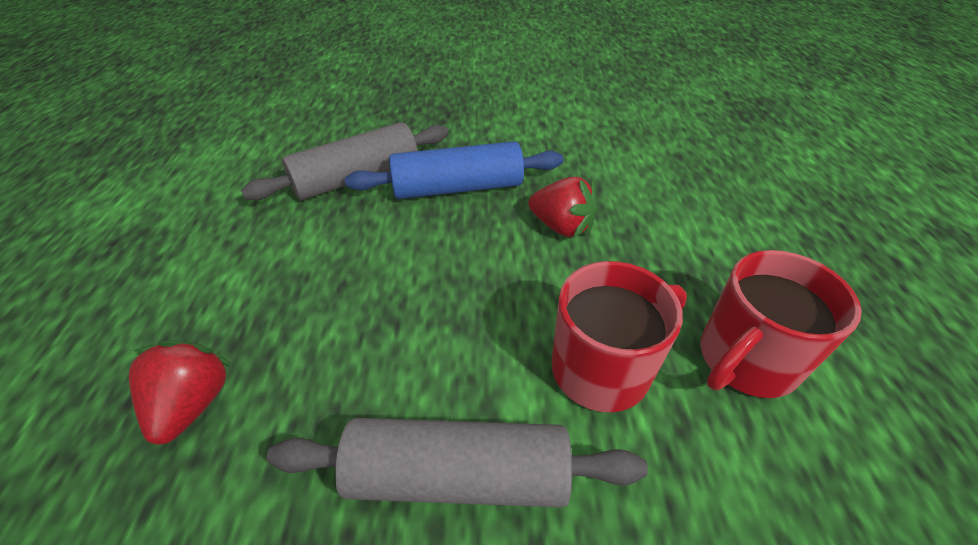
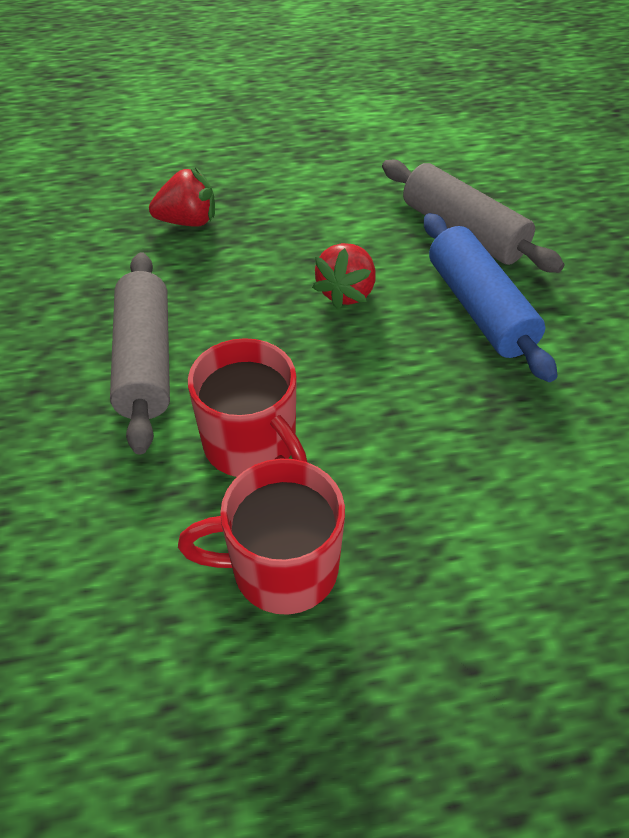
camera: 80 degrees right, 5 degrees up
(561, 227) = (445, 404): red strawberry -> red strawberry (346, 292)
(745, 360) = (281, 568): red mug -> red mug turned 45 degrees counterclockwise

